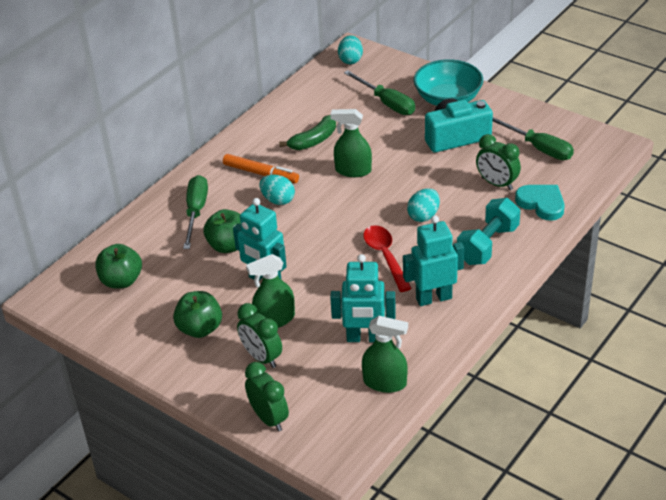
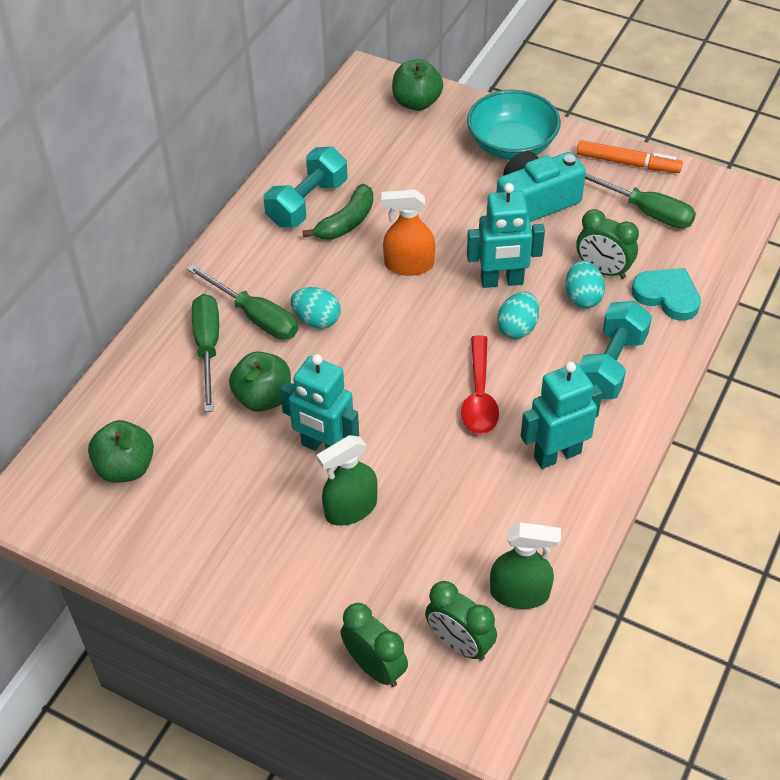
camera: 10 degrees left, 10 degrees up
(200, 329) = (251, 534): green apple -> green apple (416, 102)
(261, 174) = (285, 280): orange marker -> orange marker (627, 163)
(261, 357) = (345, 571): green clock -> green clock (459, 644)
(288, 126) = (307, 203): none -> turquoise dumbbell
(350, 60) = (370, 93): turquoise egg -> turquoise egg (582, 297)
(353, 170) = (409, 265): green spray bottle -> orange spray bottle
(364, 338) = (478, 526): turquoise robot -> turquoise robot (502, 281)
(385, 256) = (479, 396): red spoon -> red spoon turned 150 degrees counterclockwise
(386, 103) = (432, 157): green screwdriver -> green screwdriver (255, 316)

